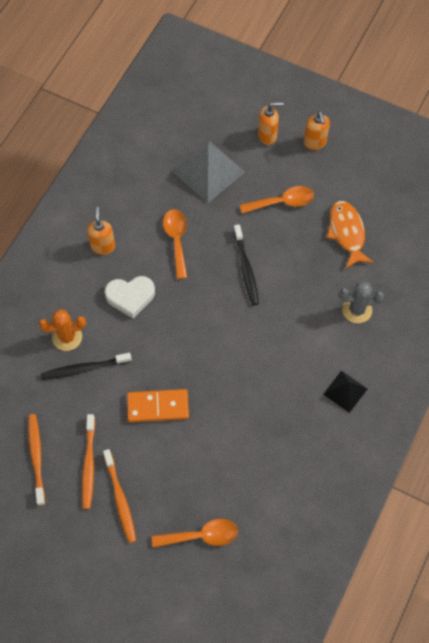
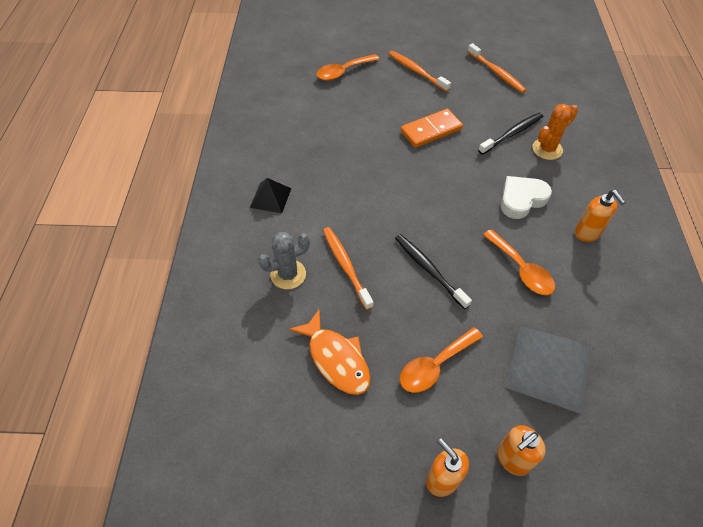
camera: 155 degrees right, 10 degrees down
(89, 465) = (455, 81): orange toothbrush -> orange toothbrush (346, 266)

